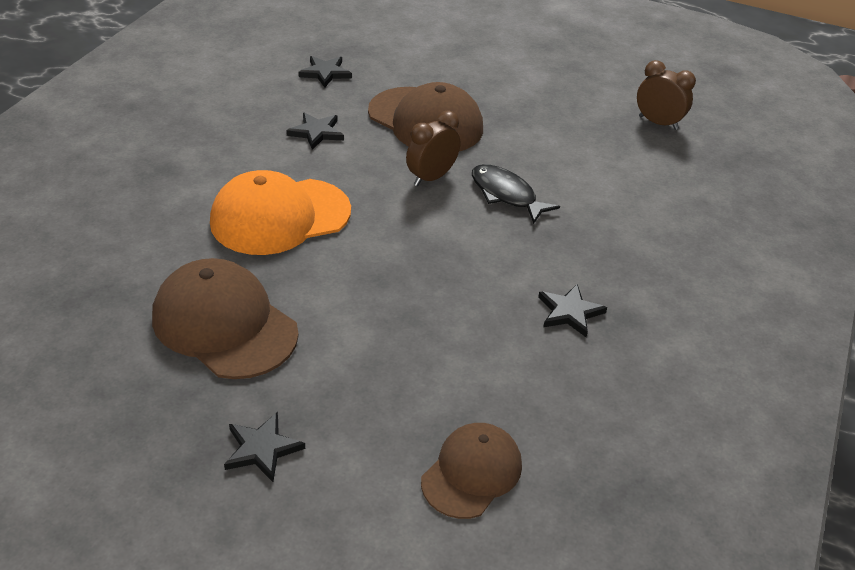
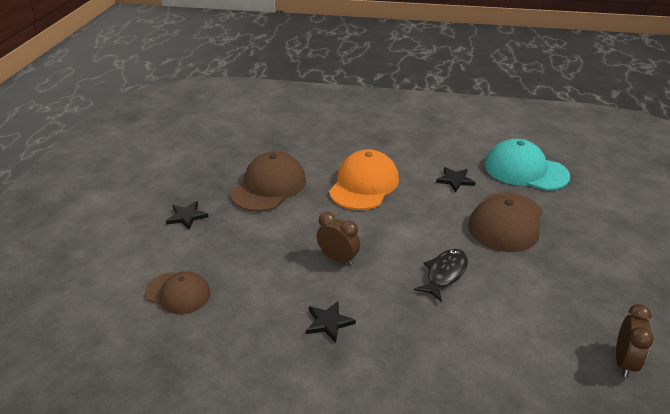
camera: 80 degrees right, 5 degrees down
(280, 216) = (364, 184): orange cap -> orange cap turned 60 degrees clockwise
(325, 73) = (525, 170): black star -> turquoise cap
(431, 177) = (440, 235): brown clock -> brown clock (338, 259)

